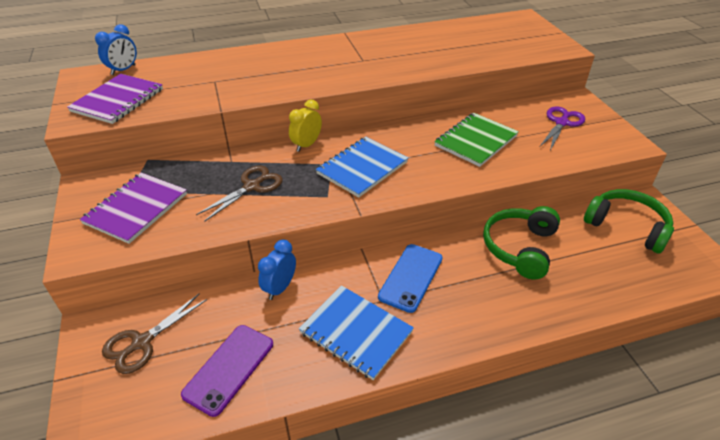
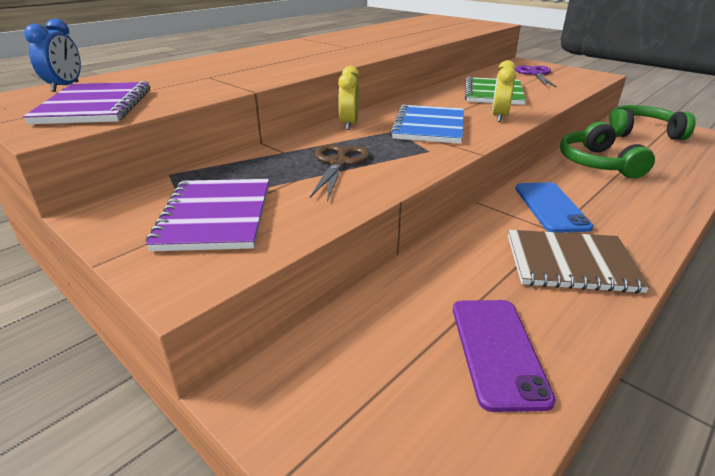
camera: 30 degrees left, 10 degrees down
(142, 342) = (351, 376): brown scissors -> none
(280, 288) = (445, 257): blue clock -> none
(356, 332) = (571, 263): blue notebook -> brown notebook
(435, 175) = (499, 117): none -> yellow clock

